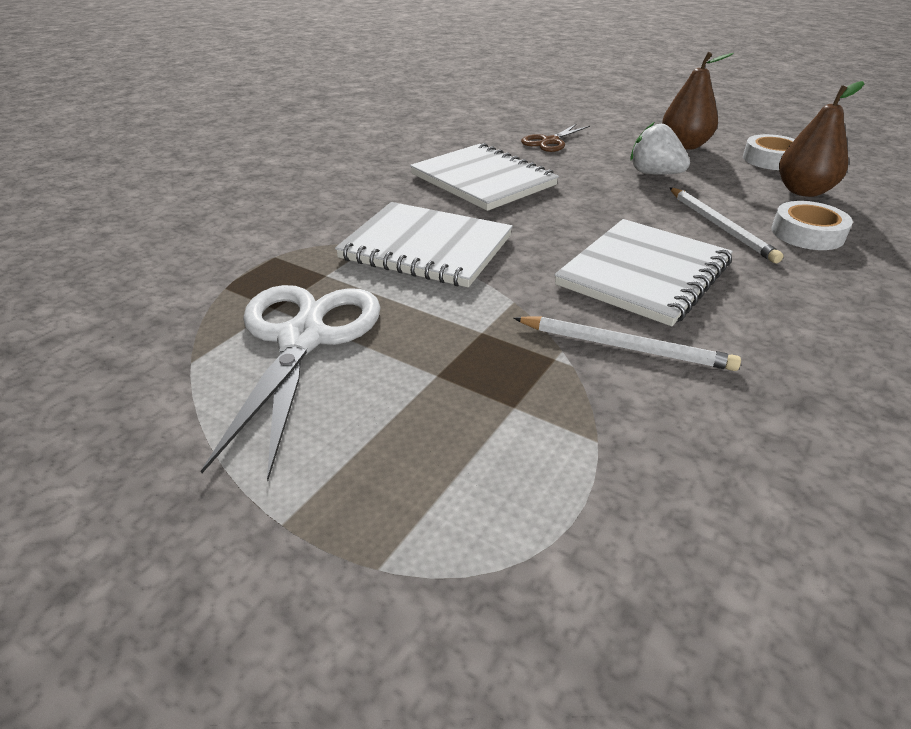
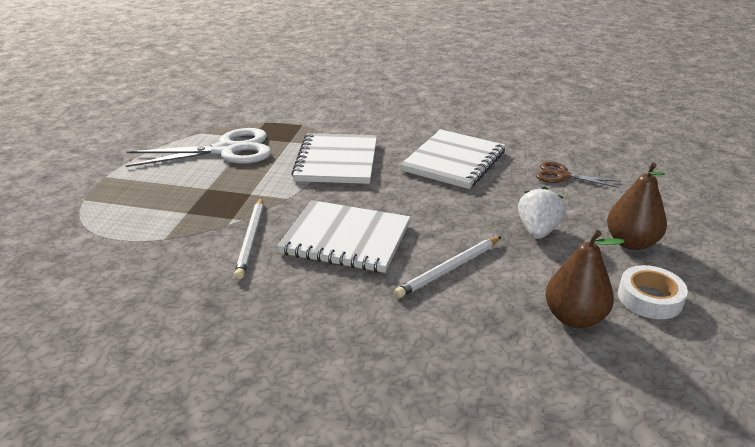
camera: 70 degrees right, 5 degrees down
(807, 233) = (469, 316): white tape -> none

